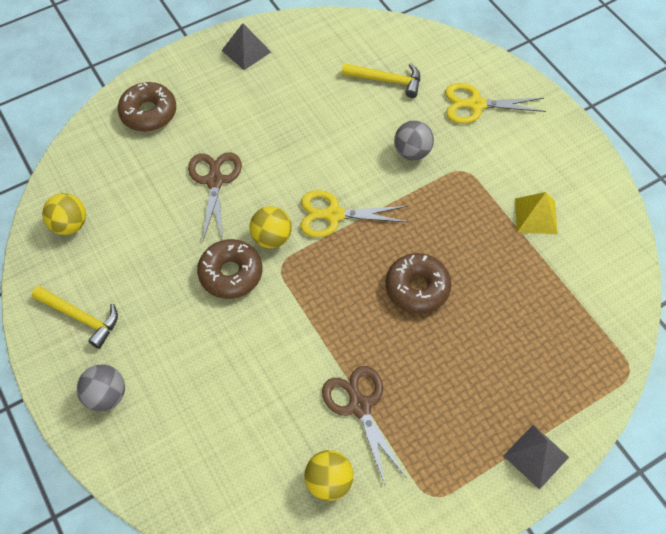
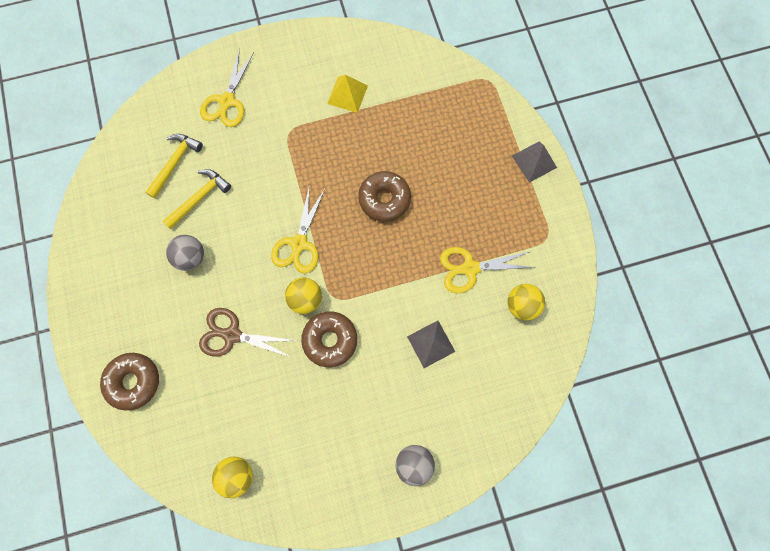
camera: 75 degrees left, 15 degrees up
(81, 317) = (335, 476): yellow hammer -> yellow hammer (199, 198)
(246, 51) = (92, 276): grey pyramid -> grey pyramid (431, 344)
(359, 406) = (470, 268): brown scissors -> yellow scissors
(412, 152) = (257, 165): grey ball -> grey ball (191, 257)

